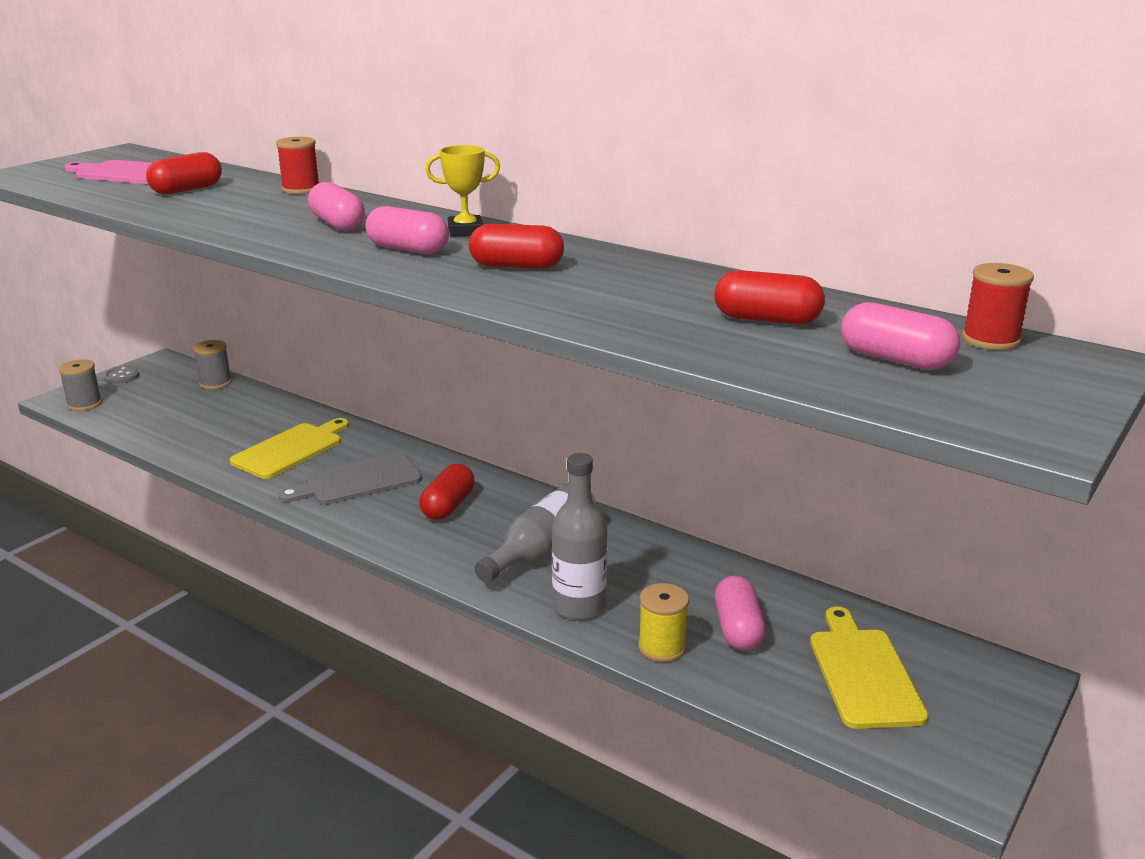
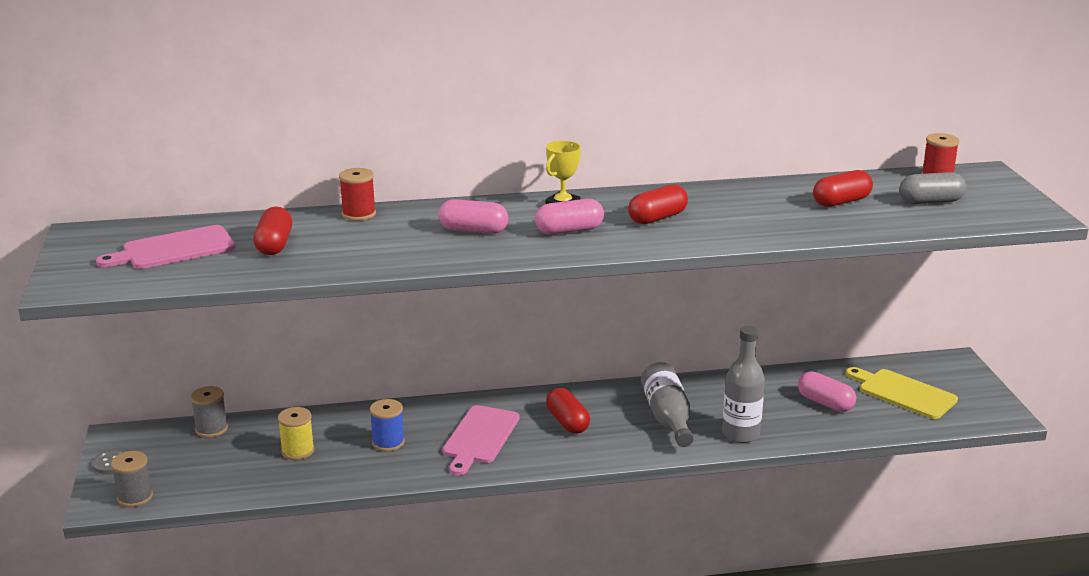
camera: 45 degrees left, 0 degrees up
(291, 449) = (388, 442): yellow cutting board -> blue spool
(357, 481) = (480, 437): grey cutting board -> pink cutting board
(662, 647) = (811, 430): yellow spool -> yellow spool (298, 451)
(895, 359) = (930, 202): pink capsule -> grey capsule

